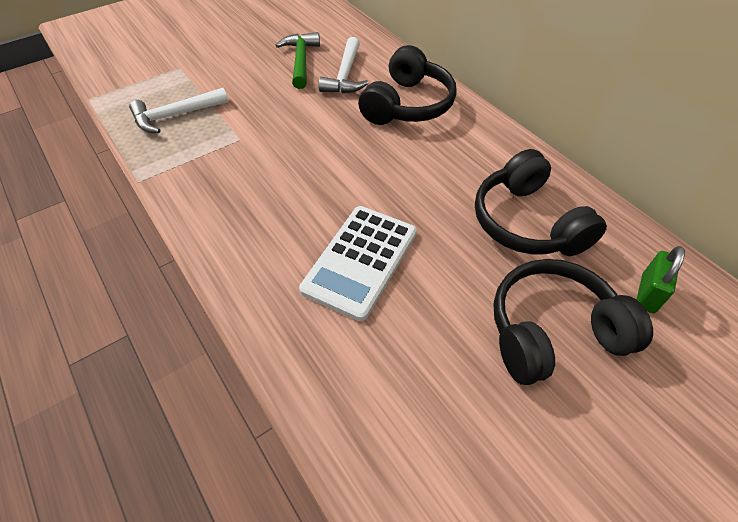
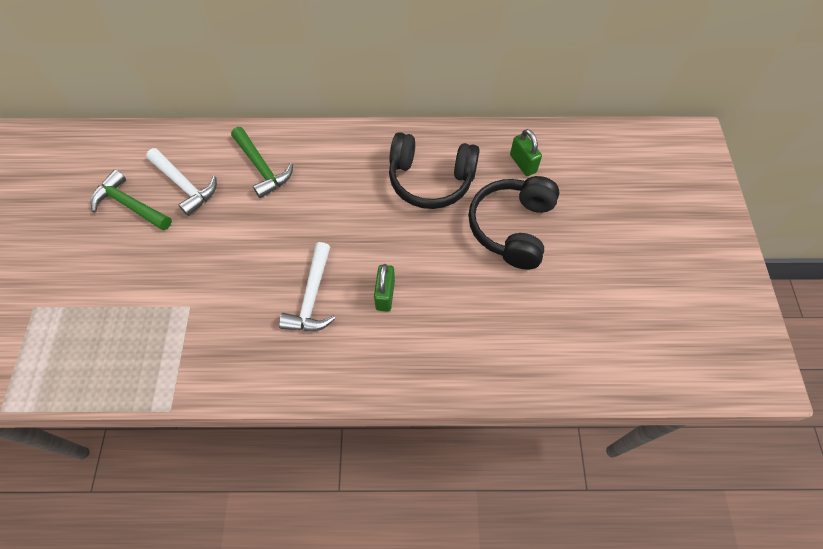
camera: 55 degrees left, 10 degrees up
(175, 115) = (108, 342): white hammer -> white hammer (312, 297)
(360, 261) = (385, 295): white calculator -> green padlock
(407, 105) = (262, 168): black headphones -> green hammer

